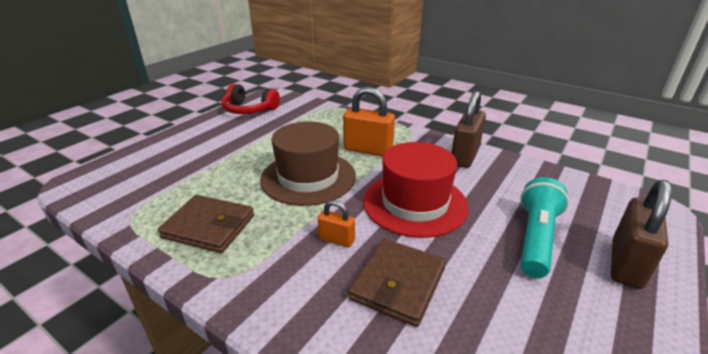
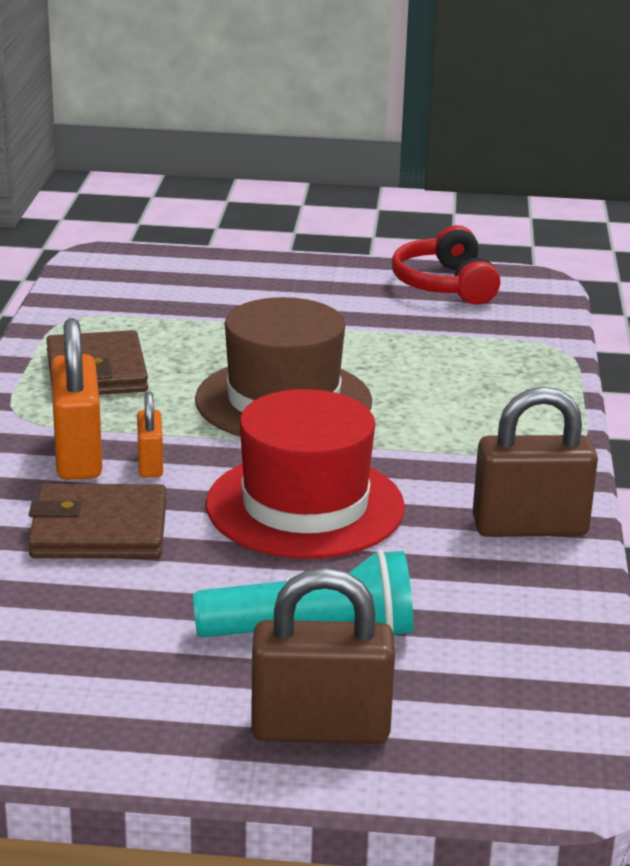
camera: 60 degrees right, 5 degrees down
(368, 150) = (432, 427): orange padlock -> orange padlock (78, 456)

